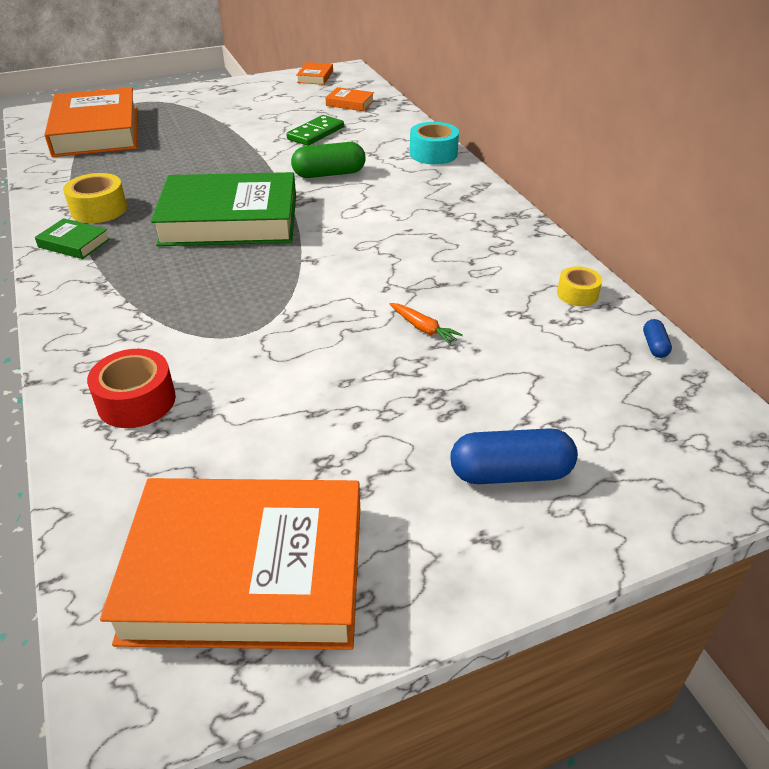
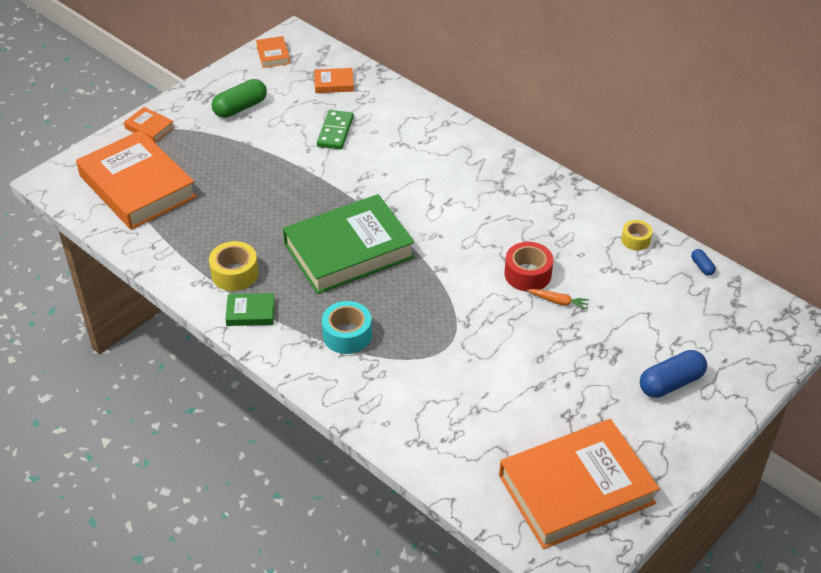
camera: 25 degrees left, 5 degrees up
(136, 401) = (424, 418): red tape -> red tape (527, 274)
(156, 99) = (149, 128): none -> orange book
(329, 174) = (385, 177): green capsule -> green capsule (240, 108)
(433, 154) = (449, 129): turquoise tape -> turquoise tape (347, 335)

